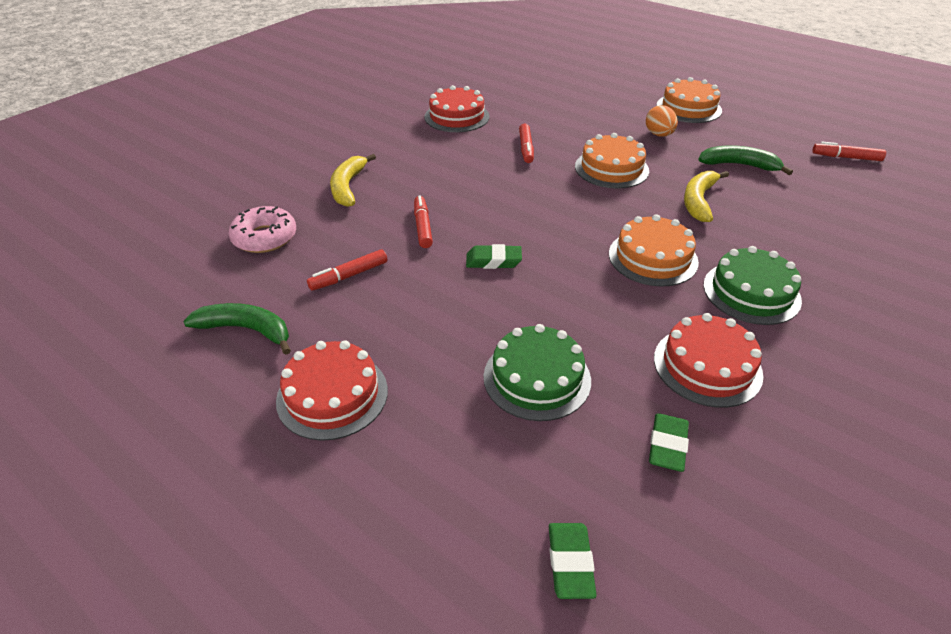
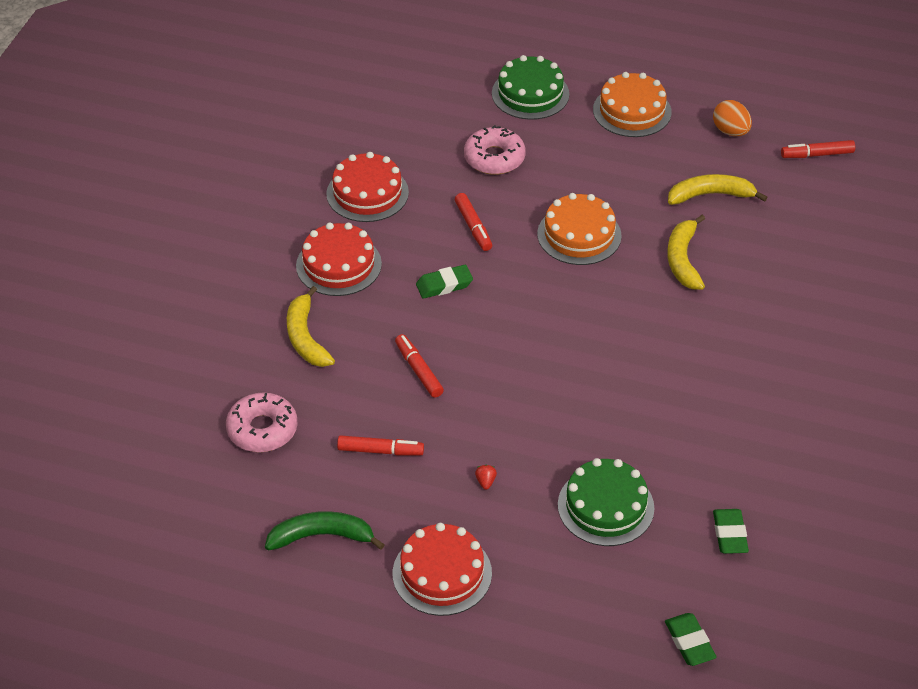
camera: 20 degrees left, 5 degrees up
(349, 276) = (380, 451): red marker -> red marker turned 120 degrees counterclockwise
(428, 324) = (485, 482): none -> red strawberry
(493, 261) = (511, 394): green eraser -> green eraser (444, 285)
(565, 115) = (494, 158): none -> pink donut
(653, 258) = (660, 347): orange cake -> none
(659, 135) = (612, 167): orange egg -> orange egg (730, 131)
(707, 366) = (741, 453): red cake -> red cake (338, 265)
(739, 165) = (710, 195): green banana -> yellow banana
(751, 292) = (760, 364): green cake -> green cake (530, 94)

